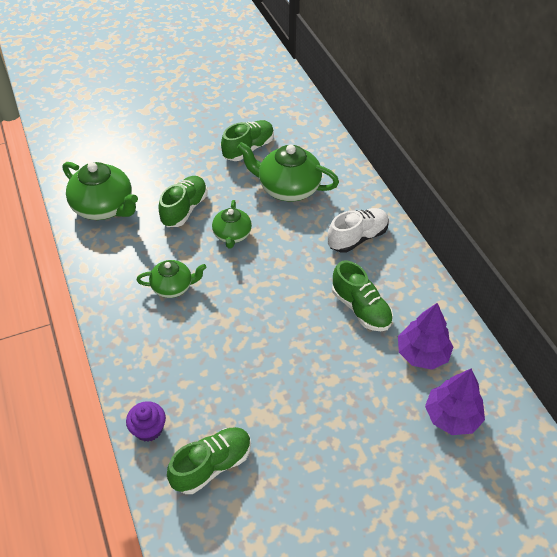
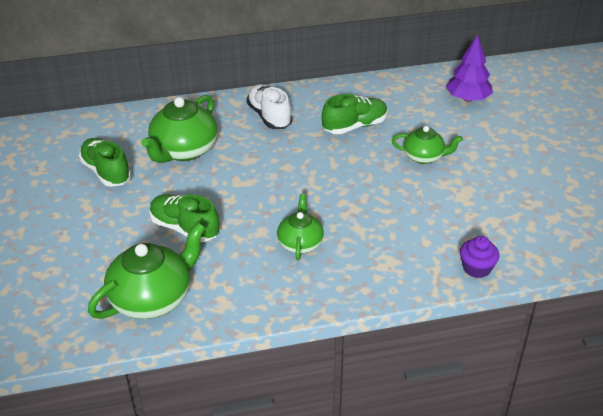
camera: 80 degrees left, 10 degrees down
(212, 465) = (514, 228): green shoe -> none
(232, 235) = (238, 195): green teapot -> green teapot (424, 157)
(422, 354) = (408, 102): purple tree -> none

